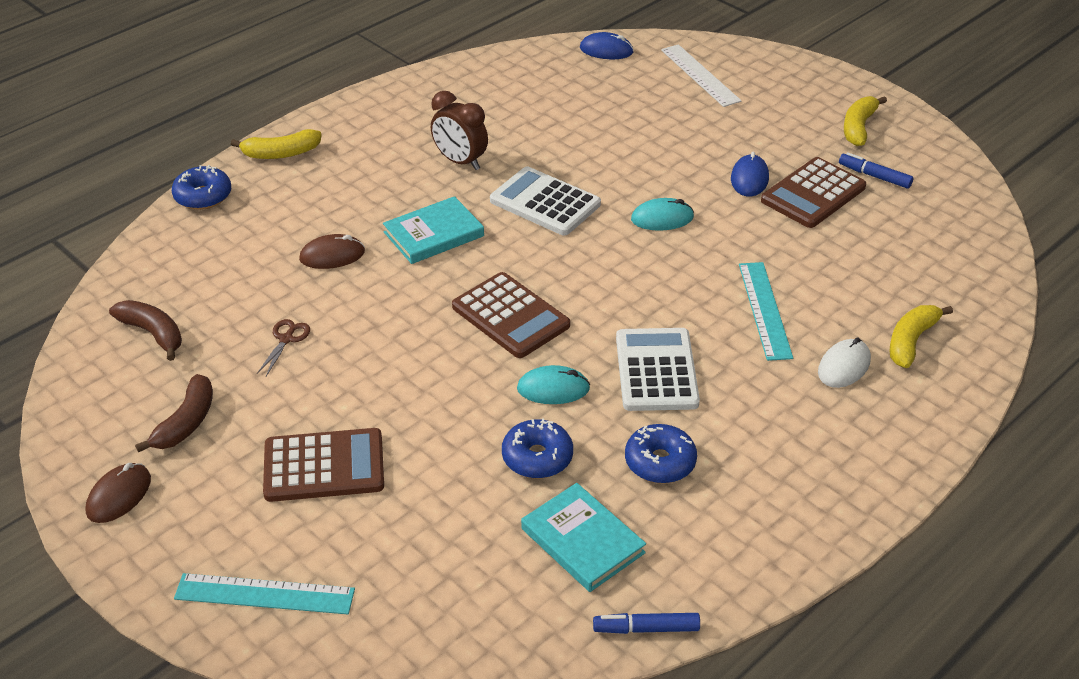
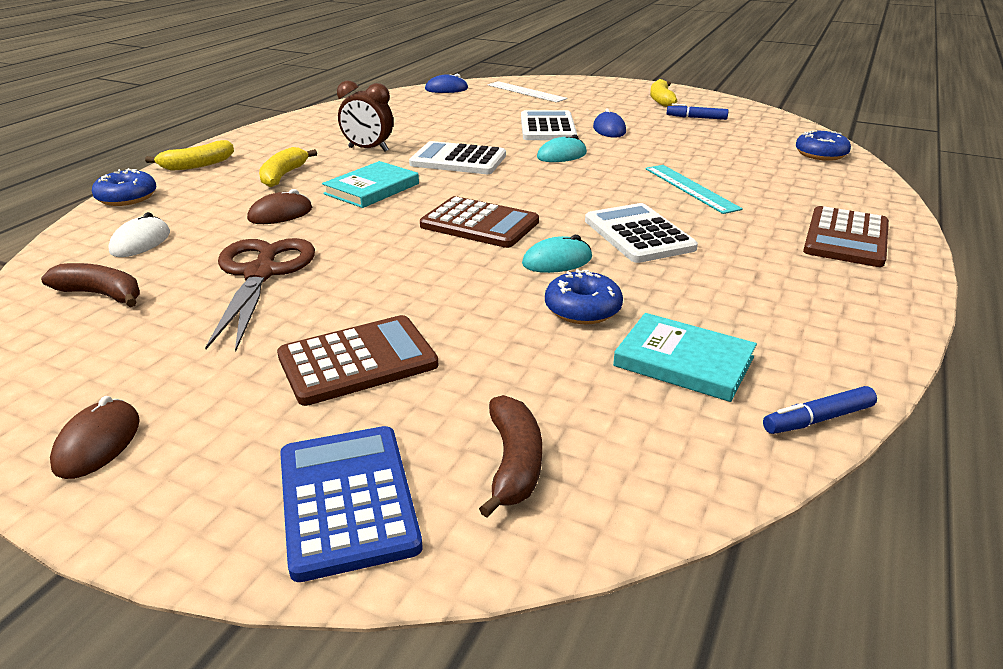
camera: 20 degrees left, 10 degrees down
(186, 423) = (169, 357): brown banana -> brown banana (514, 463)
(264, 594) = (348, 500): turquoise ruler -> blue calculator
(286, 339) = (261, 274): brown scissors -> brown scissors, size x2.35
(660, 462) = (700, 290): blue donut -> blue donut (820, 154)
(680, 159) = (547, 127): none -> white calculator
(813, 194) = (663, 130): brown calculator -> brown calculator (846, 238)
(844, 366) = (785, 207): white mouse -> white mouse (140, 242)
(911, 341) = (818, 187): yellow banana -> yellow banana (283, 175)

